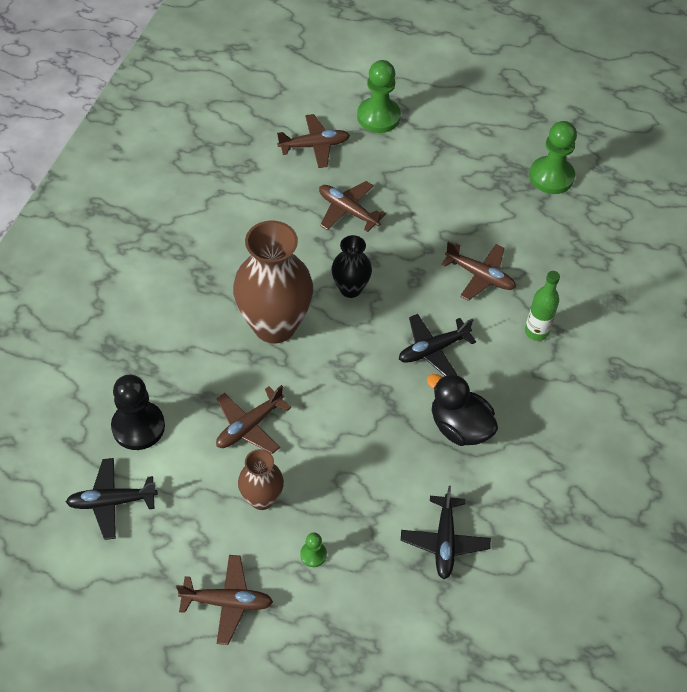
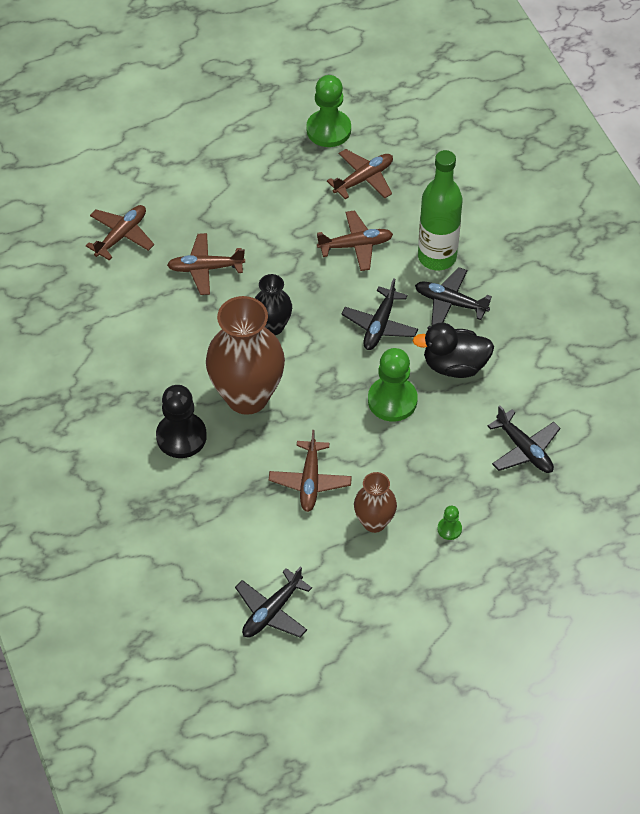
camera: 40 degrees left, 0 degrees up
(138, 426) = (230, 546): black pawn -> black pawn (181, 436)
(227, 602) = (426, 606): brown plane -> brown plane (363, 179)
(378, 117) = (146, 175): green pawn -> green pawn (392, 400)
(509, 375) = (450, 302): none -> black plane
(536, 332) = (437, 257): green bottle -> green bottle, size x1.67

